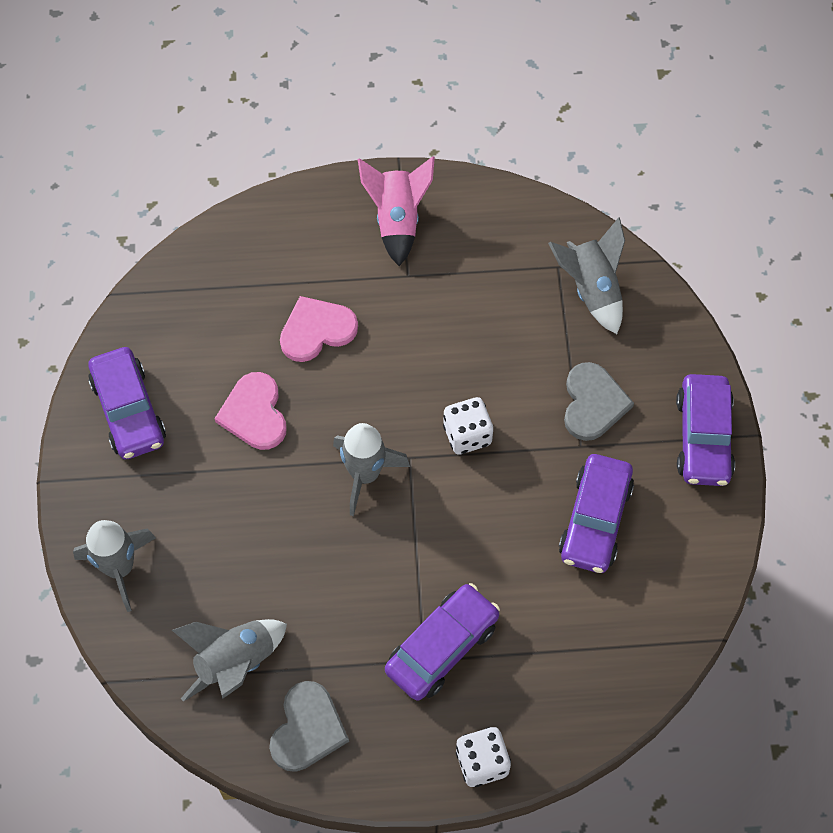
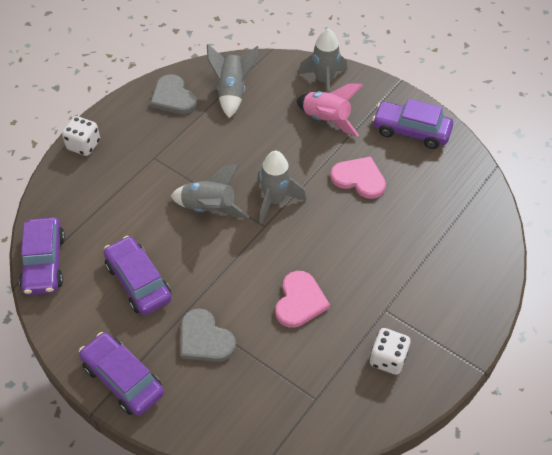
camera: 130 degrees right, 10 degrees down
(316, 330) = (387, 239): pink heart -> pink heart (300, 301)
(397, 220) = (432, 334): pink rocket -> pink rocket (326, 120)
(442, 647) = (151, 168): purple car -> purple car (44, 263)
(467, 435) = (250, 261): white dice -> white dice (387, 359)
(591, 290) = (280, 404): grey rocket -> grey rocket (209, 209)

